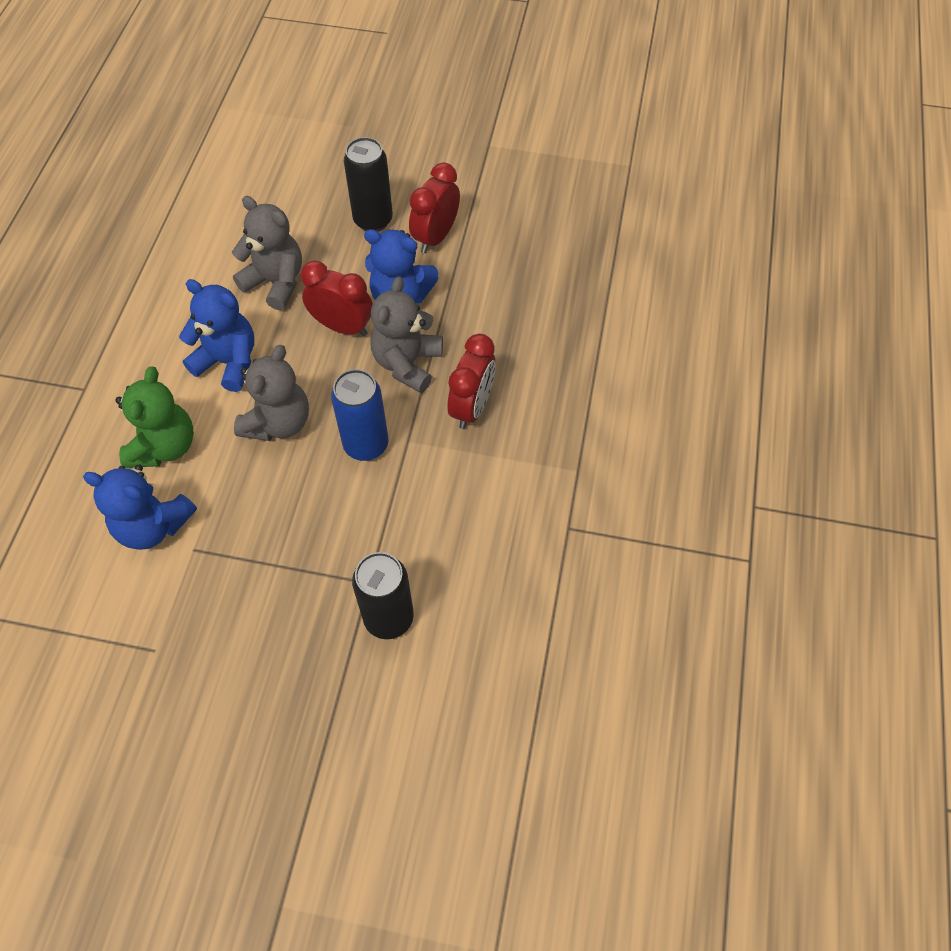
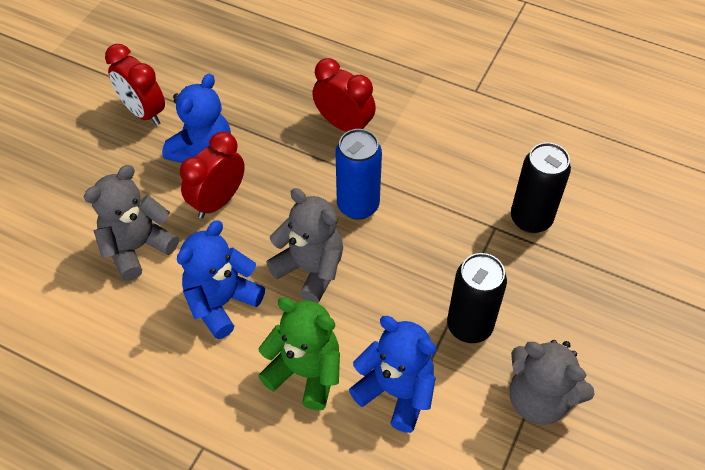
camera: 75 degrees left, 5 degrees down
(153, 525) = (396, 392): blue teddy bear -> blue teddy bear turned 90 degrees counterclockwise
(373, 220) = (97, 155): black can -> black can (469, 326)
(407, 363) = (280, 160): grey teddy bear -> grey teddy bear (539, 399)

